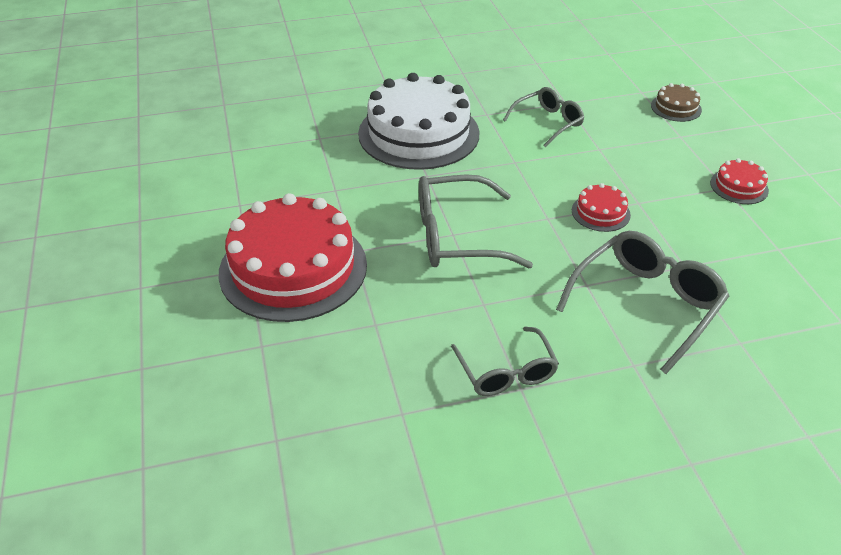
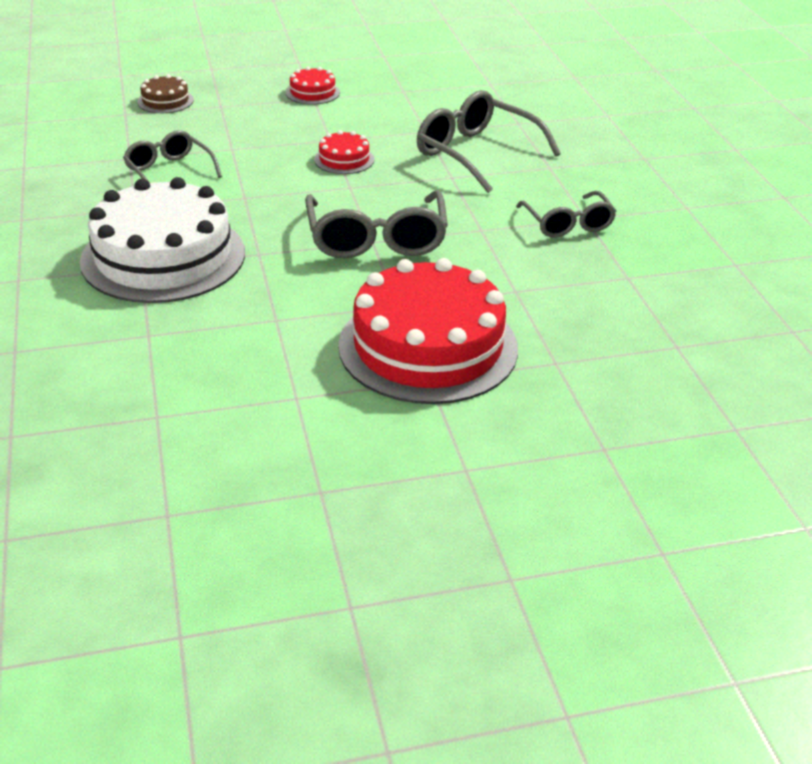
camera: 90 degrees left, 5 degrees down
(506, 372) = (567, 224): grey glasses -> grey glasses turned 90 degrees clockwise

